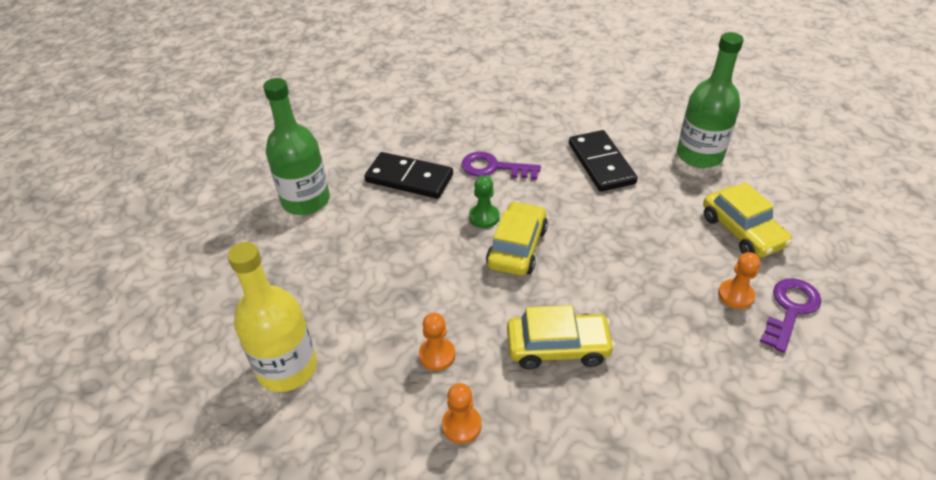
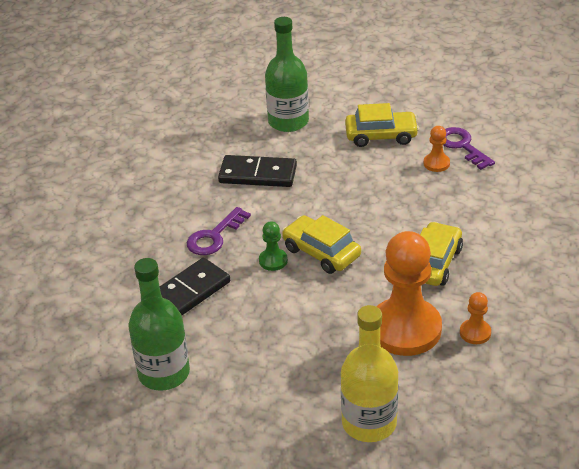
camera: 65 degrees left, 5 degrees down
(437, 355) = (405, 329): orange pawn -> orange pawn, size x2.33

